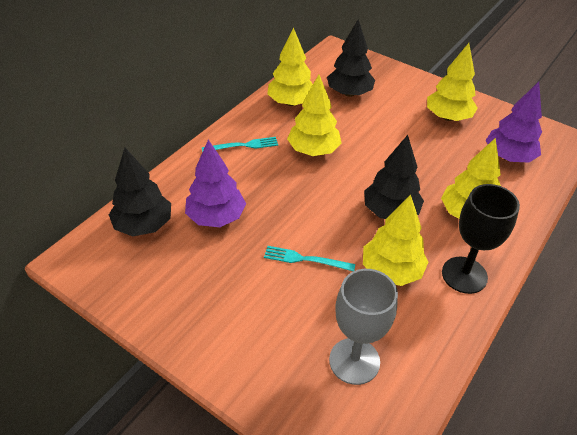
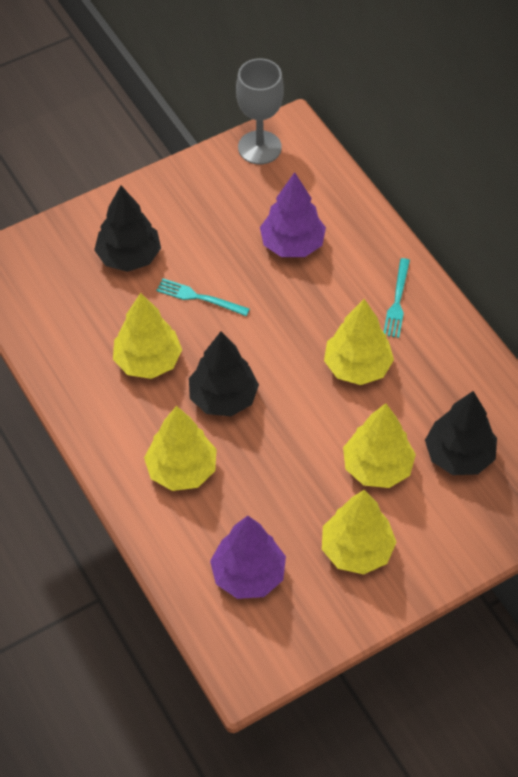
camera: 115 degrees right, 10 degrees up
(144, 225) = (310, 186): black tree -> black tree (129, 257)
(291, 102) = (464, 379): yellow tree -> yellow tree (377, 467)
(305, 259) = (199, 297): turquoise fork -> turquoise fork turned 105 degrees counterclockwise
(354, 361) = (74, 290): grey goblet -> grey goblet (259, 147)
(464, 275) = (109, 420): black goblet -> none

